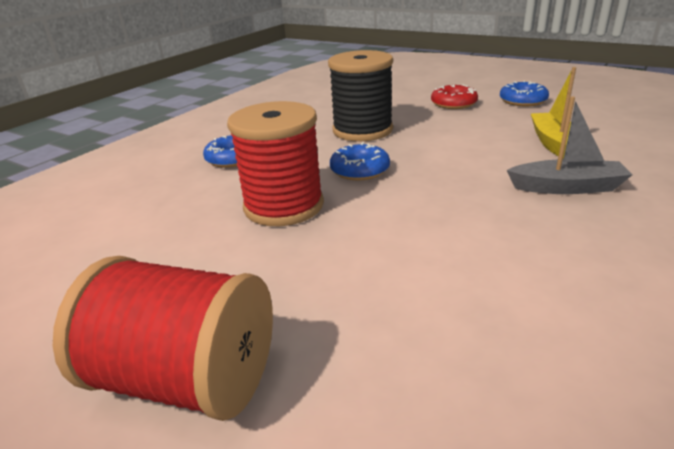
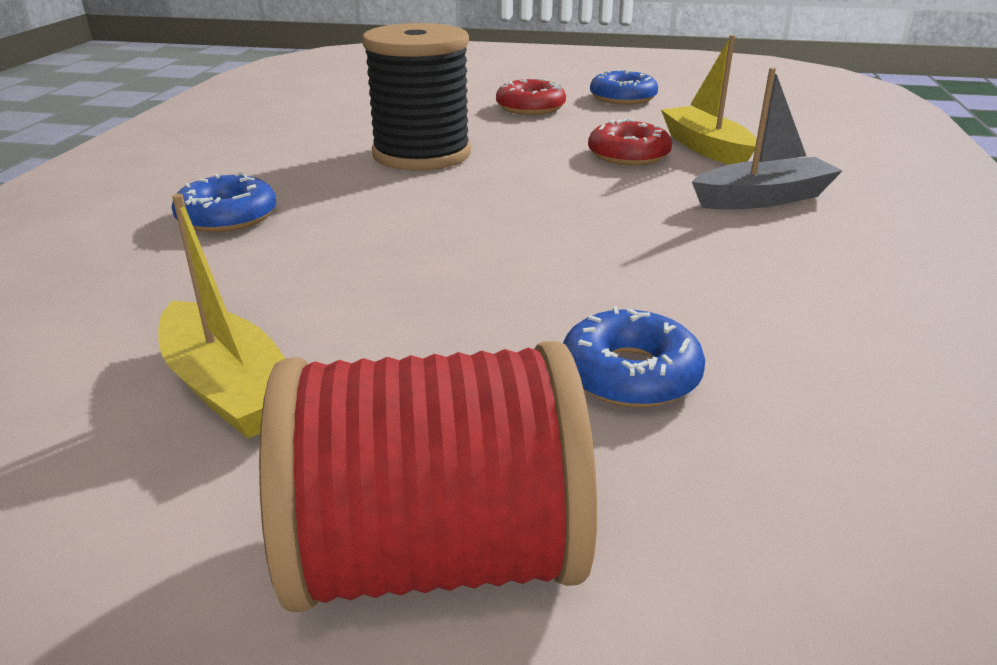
camera: 25 degrees left, 0 degrees up
(164, 258) = (230, 388): none -> yellow boat
(283, 206) = (383, 275): red spool -> none
(360, 170) = (464, 209): blue donut -> blue donut (630, 374)
(493, 143) = (628, 155): none -> red donut

